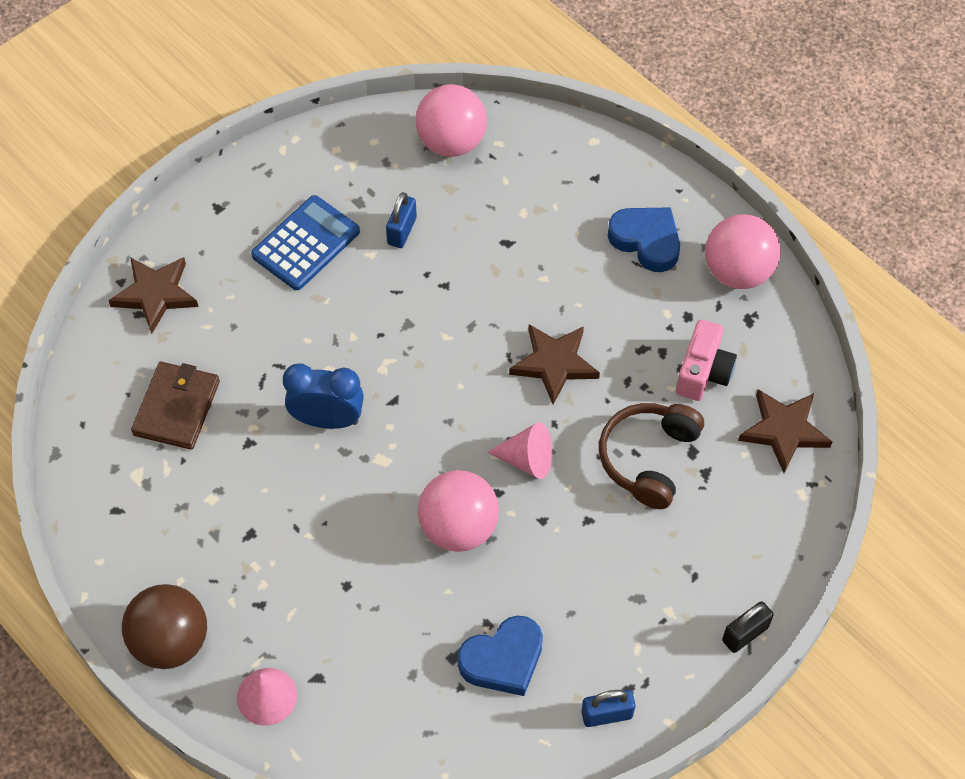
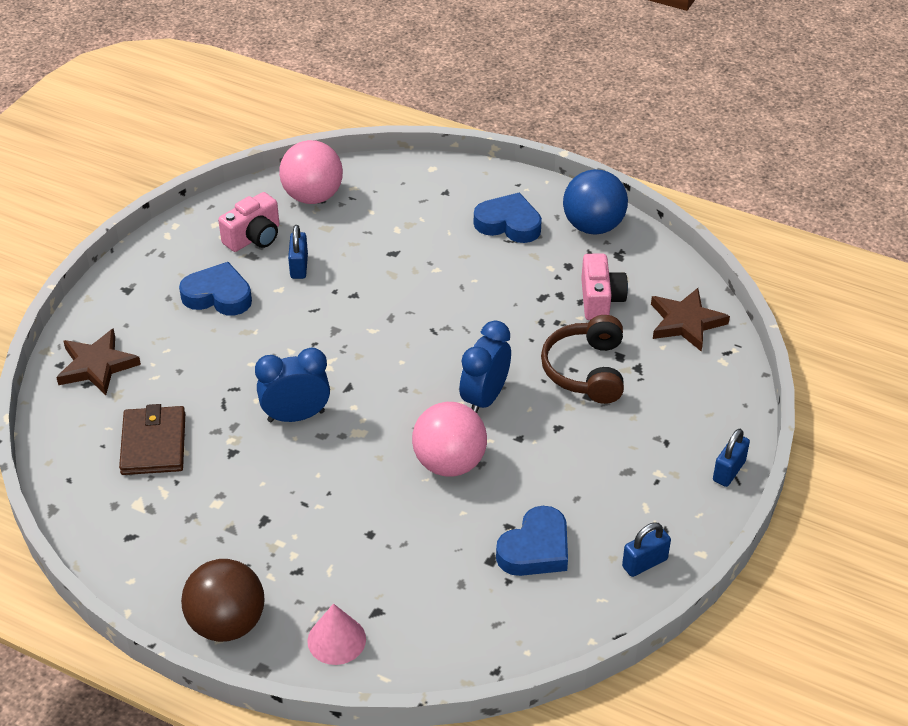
camera: 20 degrees left, 15 degrees down
(306, 243) = (218, 295): blue calculator -> blue heart
(370, 179) = (254, 237): none -> pink camera
(527, 459) = (484, 398): pink cone -> blue clock
(554, 364) = (474, 326): brown star -> none
(737, 272) = (593, 226): pink ball -> blue ball
(745, 634) = (729, 471): black padlock -> blue padlock

